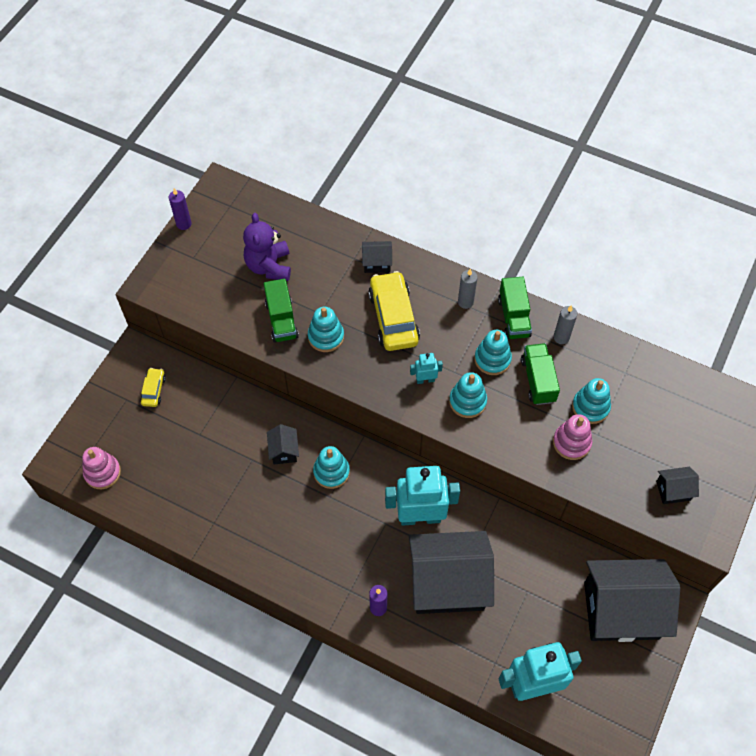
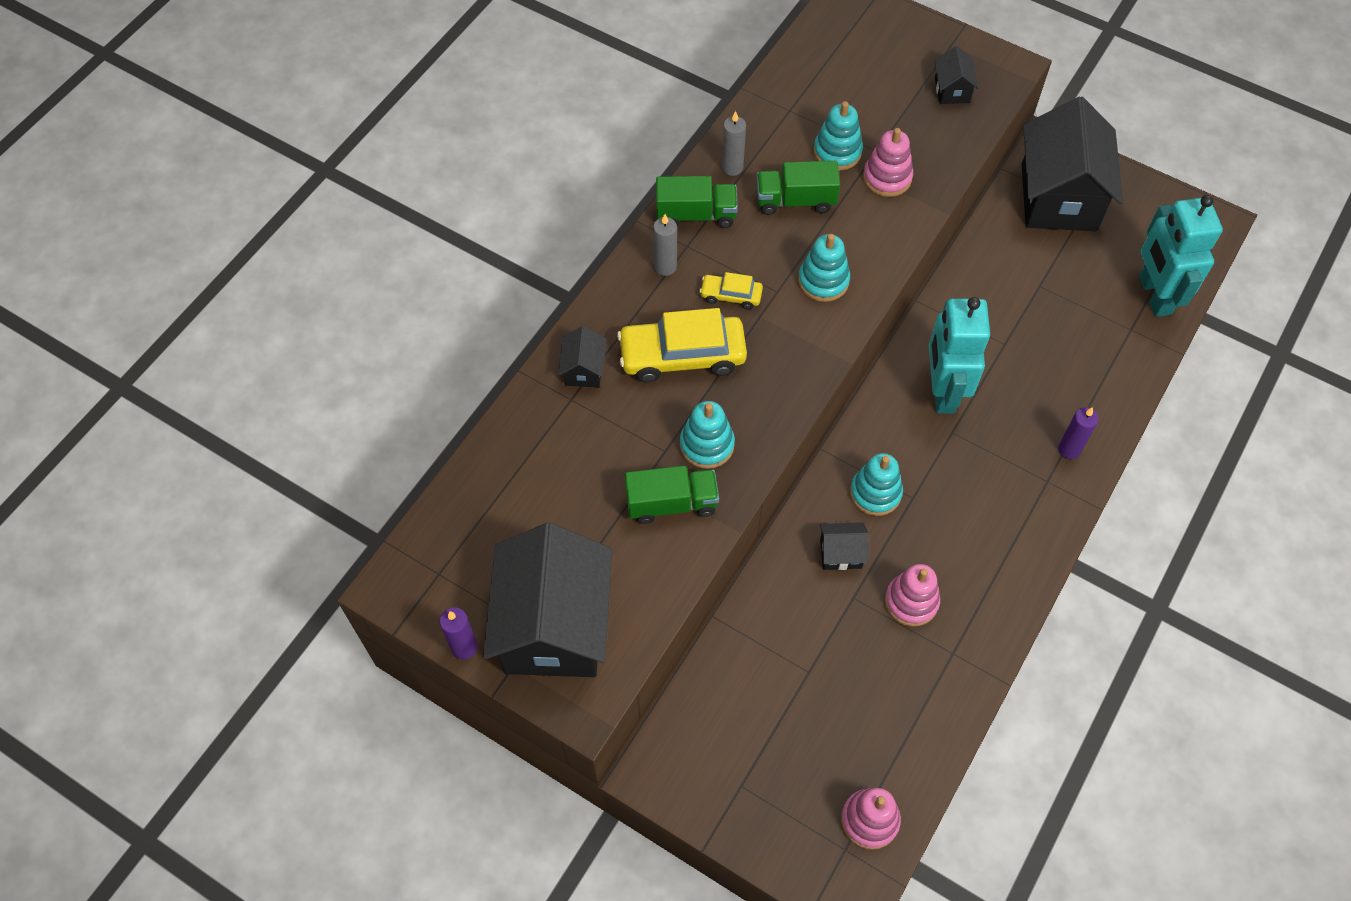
camera: 85 degrees left, 0 degrees up
(153, 390) = (727, 742): yellow car -> yellow car (731, 295)
(250, 496) = (911, 601): none -> pink stacking toy
(269, 266) = (569, 517): purple teddy bear -> none
(425, 380) = (787, 326): turquoise robot -> none
(448, 583) = (1032, 368): black house -> black house (554, 626)
(492, 359) = (760, 246): turquoise stacking toy -> none

